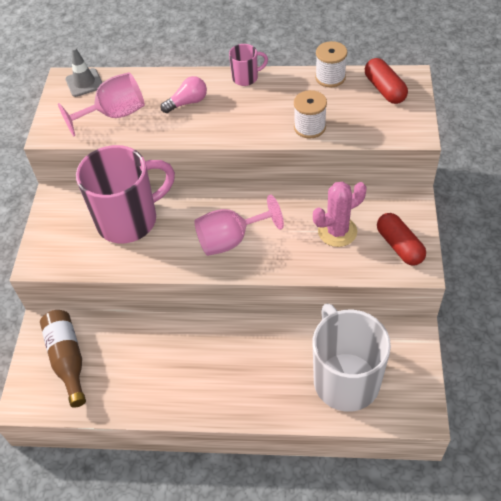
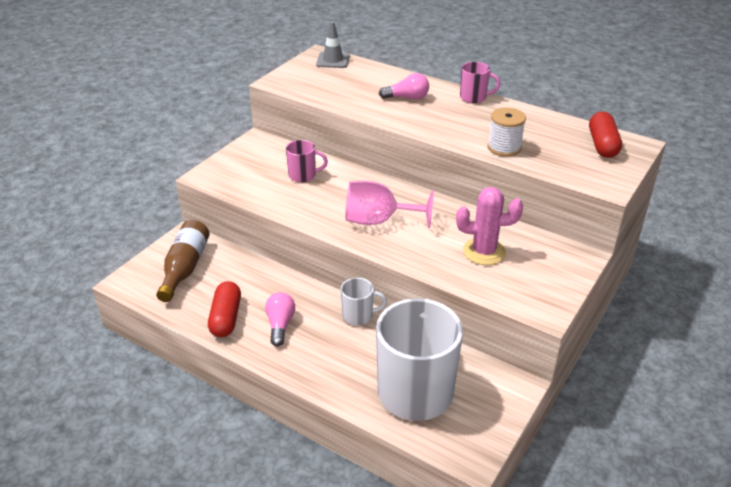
camera: 25 degrees right, 15 degrees down
(114, 114) = (339, 86): pink goblet -> none
(129, 220) = (303, 175): pink mug -> pink mug, size x0.45
(195, 374) = (280, 325): none -> pink light bulb
(254, 331) = (358, 316): none -> white mug
(330, 77) = (554, 120): white spool -> none
(399, 246) = (538, 286): red capsule -> red capsule (226, 318)

